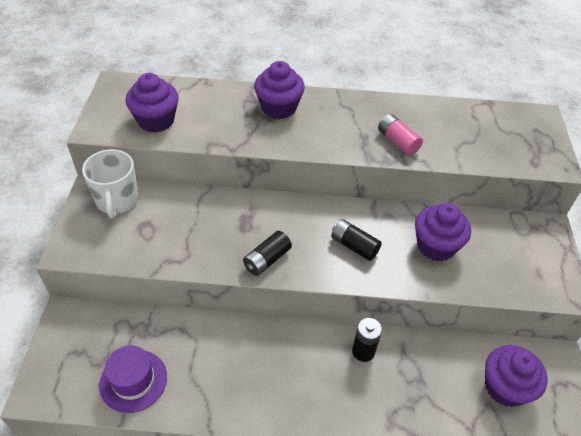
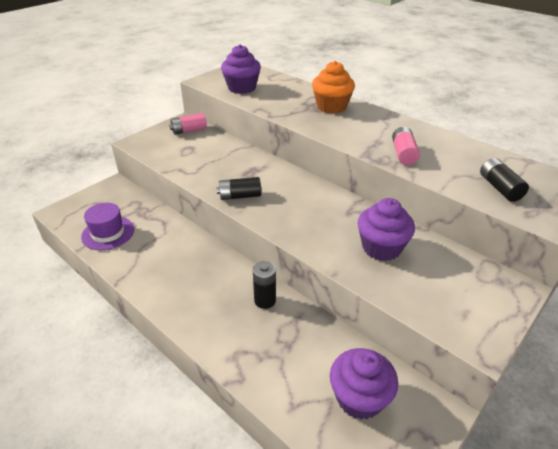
camera: 40 degrees right, 10 degrees down
(117, 200) = (189, 131): white mug -> pink battery
(278, 108) = (331, 106): purple cupcake -> orange cupcake
(354, 246) = (312, 217): black battery -> black battery (499, 188)

